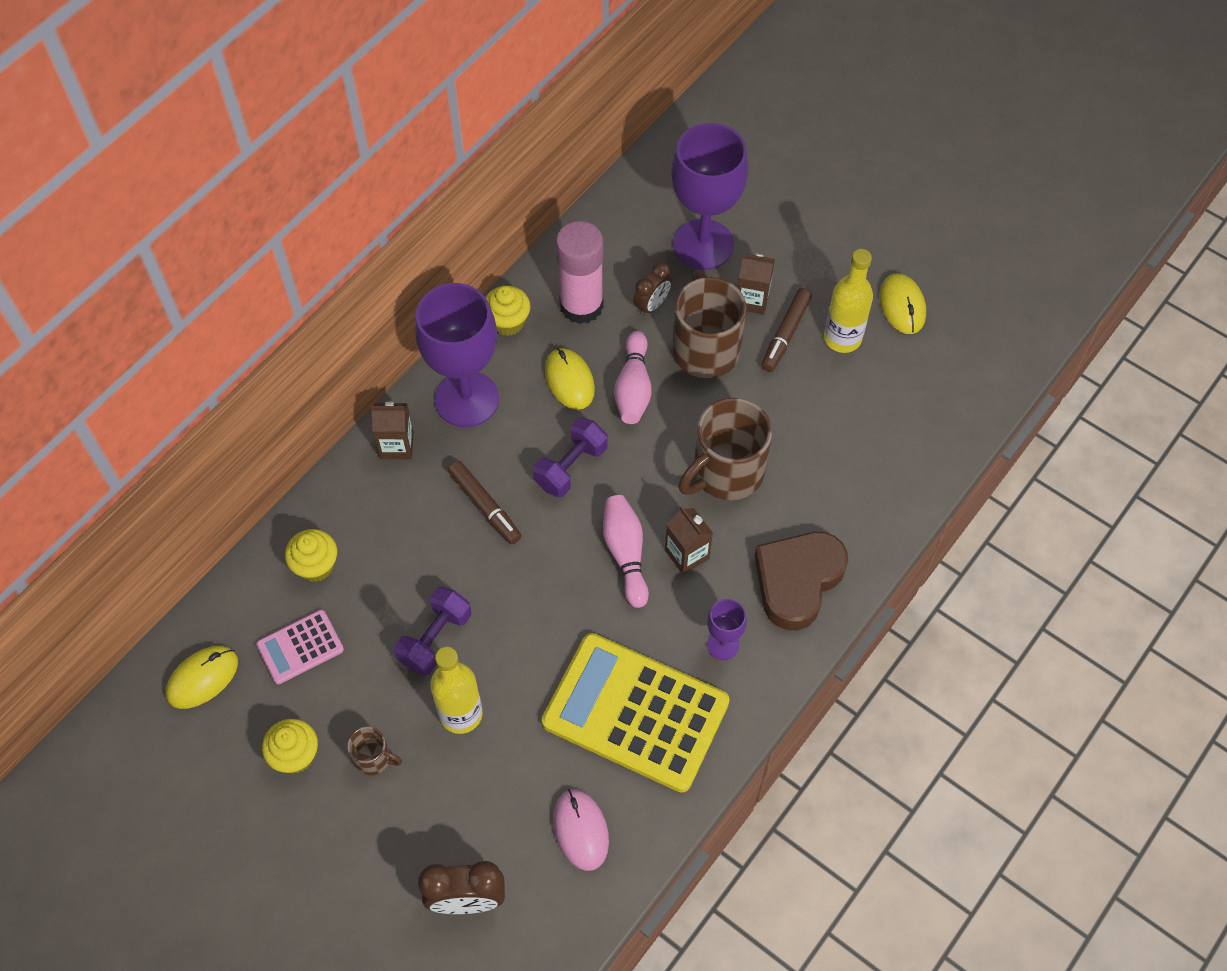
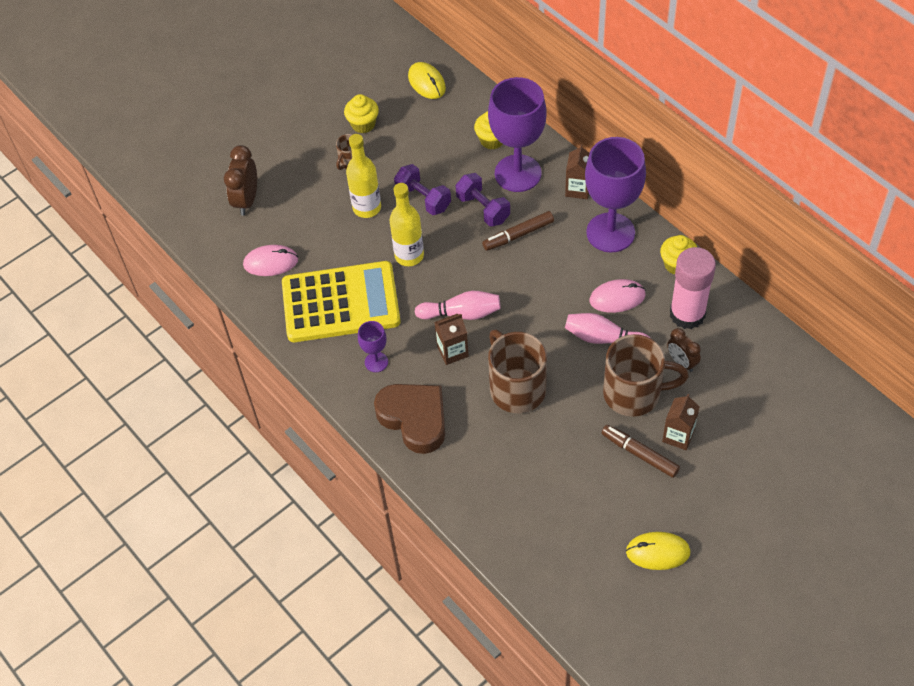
camera: 105 degrees right, 5 degrees down
(300, 647) = (435, 130): pink calculator -> none
(569, 380) = (617, 298): yellow mouse -> pink mouse
(571, 467) = (540, 289): purple dumbbell -> purple dumbbell (483, 209)
(635, 712) = (340, 303): yellow calculator -> yellow calculator turned 45 degrees clockwise
(703, 244) = (740, 409): purple goblet -> purple goblet (518, 173)
(842, 338) = (629, 496): yellow bottle -> yellow bottle (409, 255)

